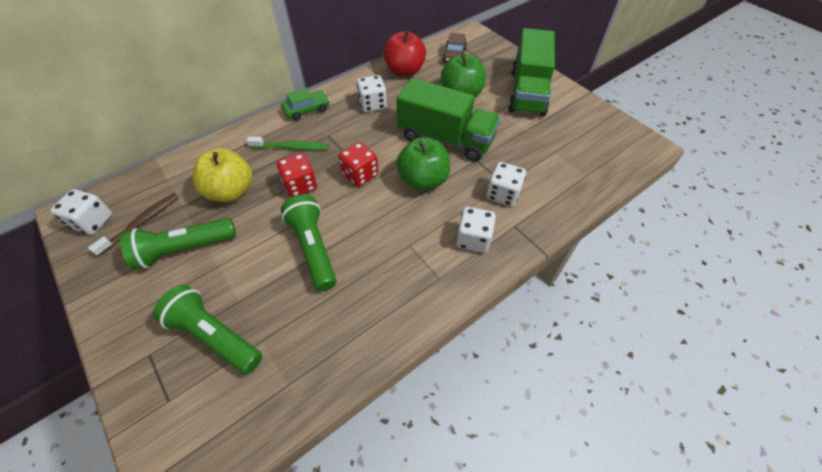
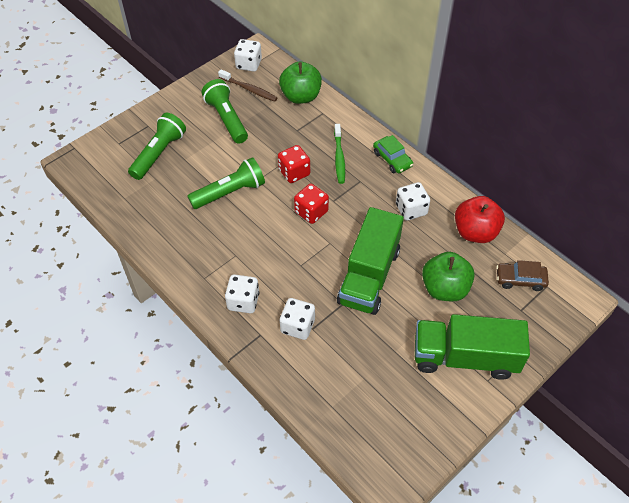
camera: 85 degrees right, 0 degrees up
(231, 191) = (283, 130): yellow apple -> none
(423, 180) = (309, 260): green apple -> green apple (301, 96)

